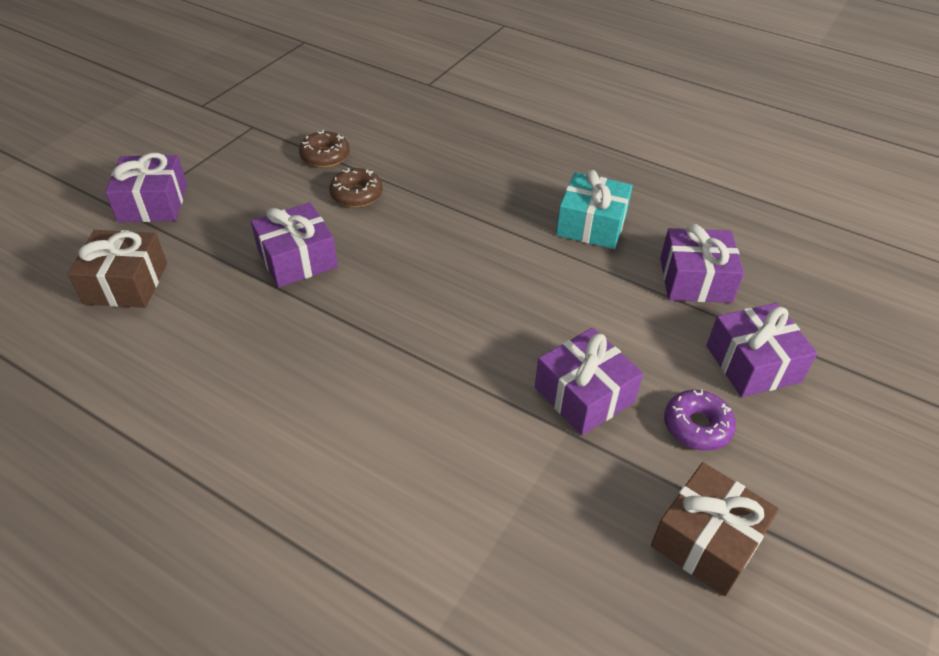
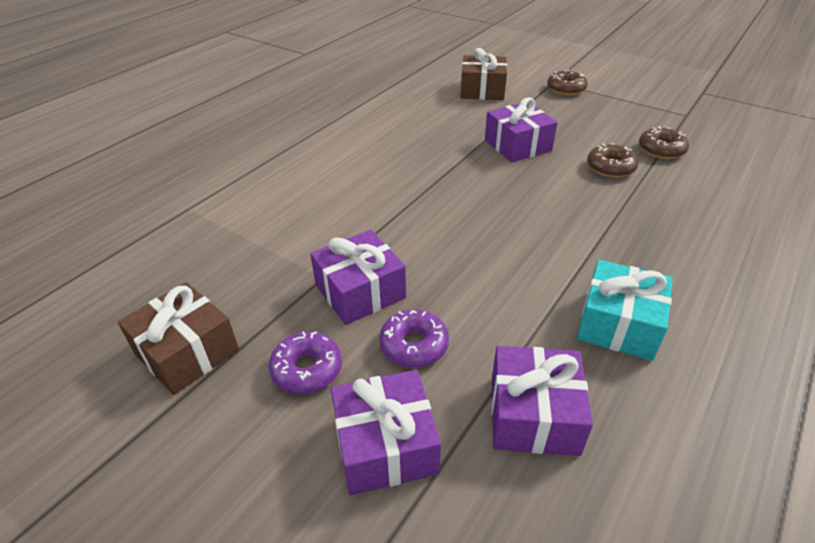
camera: 95 degrees right, 5 degrees down
(153, 203) = (566, 89): purple gift -> brown donut
(646, 349) = (414, 345): none -> purple donut

